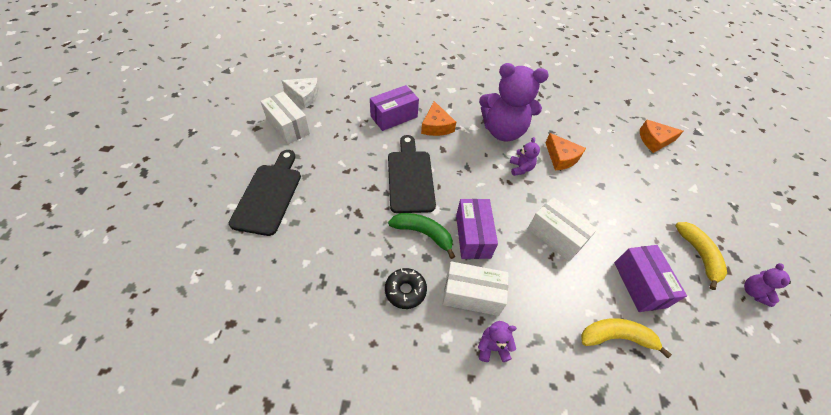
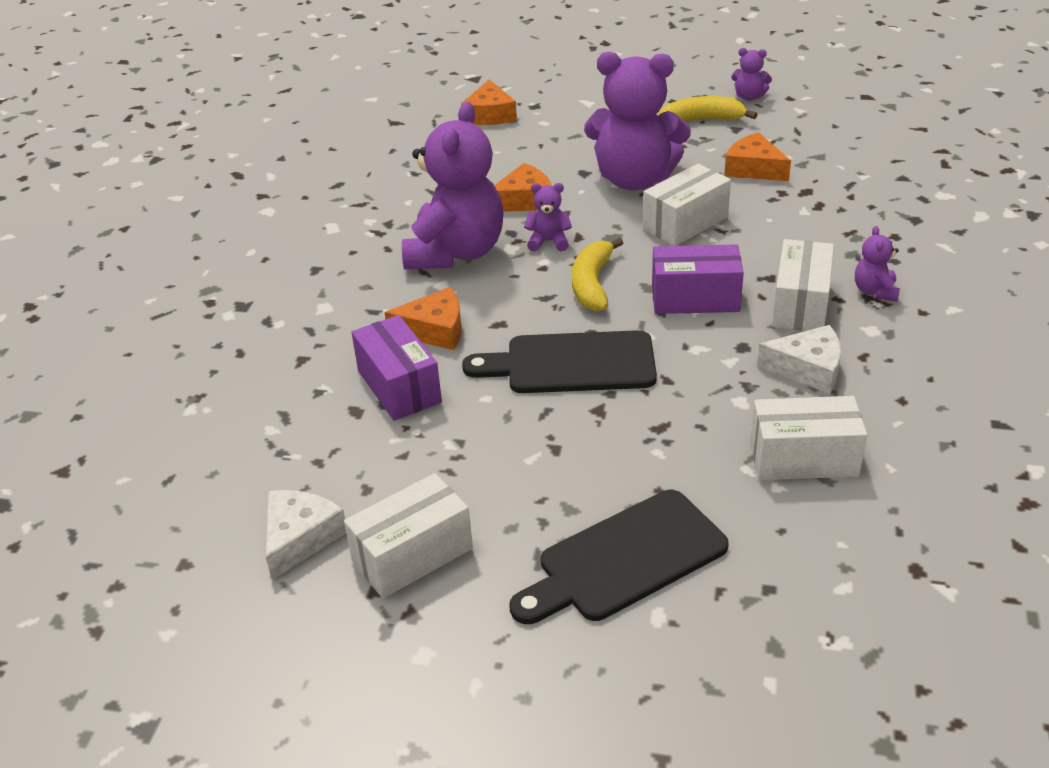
camera: 80 degrees left, 15 degrees down
(269, 195) = (624, 559): black cutting board -> black cutting board turned 45 degrees counterclockwise
(326, 278) = (803, 458): none -> white box
(405, 291) = (808, 369): black donut -> white cheese
(423, 234) = (697, 349): green banana -> none
(601, 211) = (634, 179): none -> purple teddy bear
(616, 337) = (833, 196): yellow banana -> yellow banana (592, 284)
(639, 284) = (754, 168): purple box -> orange cheese

